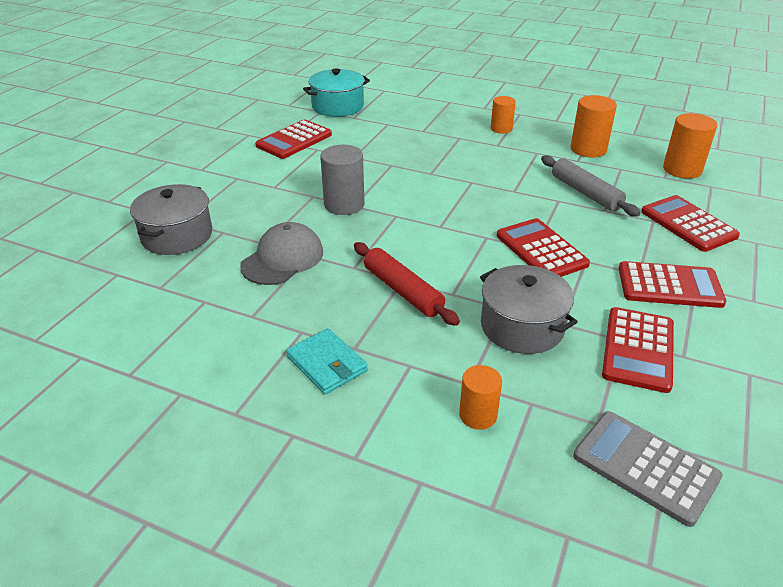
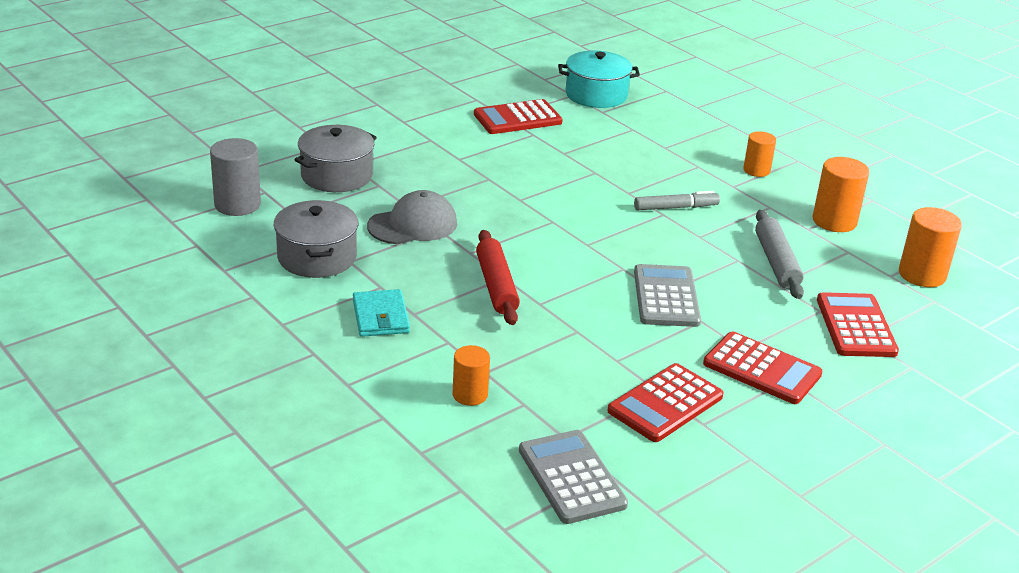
camera: 25 degrees right, 5 degrees down
(344, 204) = (511, 195): grey cylinder -> grey cylinder (237, 204)
(475, 174) = (675, 207): none -> grey marker
(522, 326) = (577, 349): grey pot -> grey pot (317, 257)
(541, 250) = (666, 297): red calculator -> grey calculator

